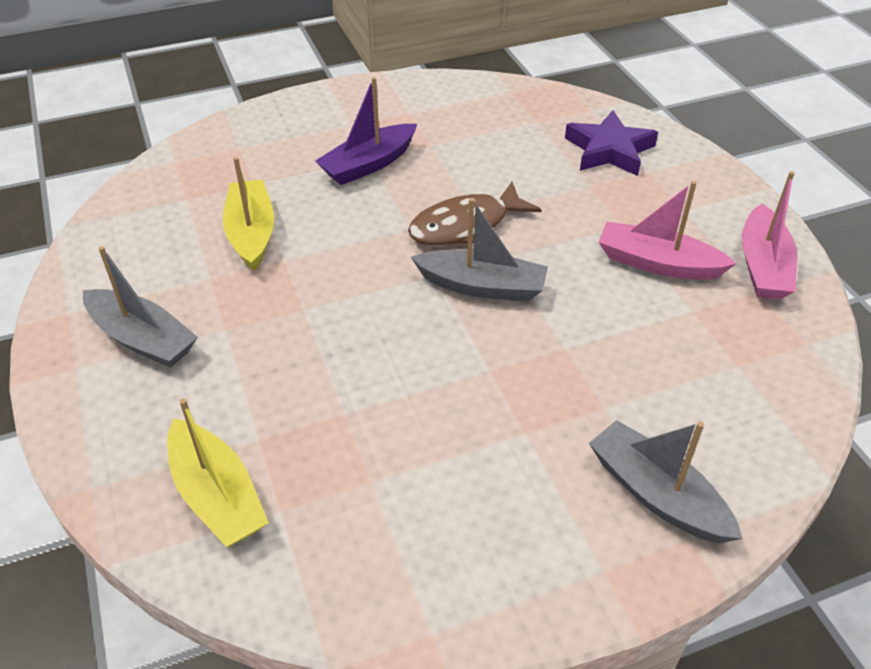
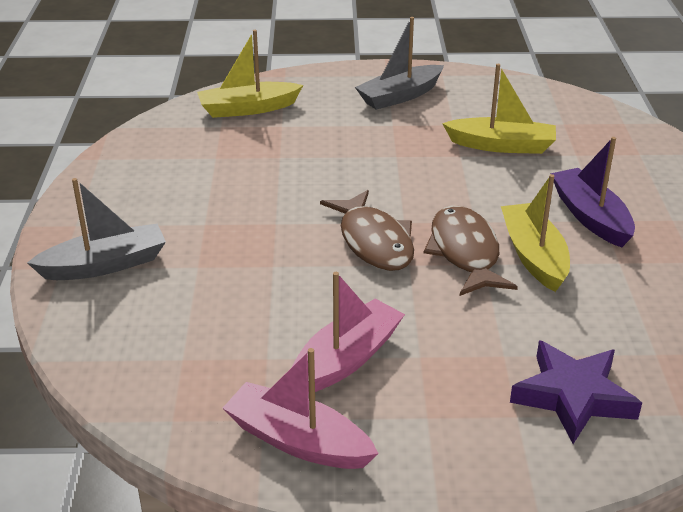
camera: 110 degrees right, 10 degrees down
(448, 187) = (533, 256): none -> yellow boat
(482, 286) = (374, 242): grey boat -> brown fish

